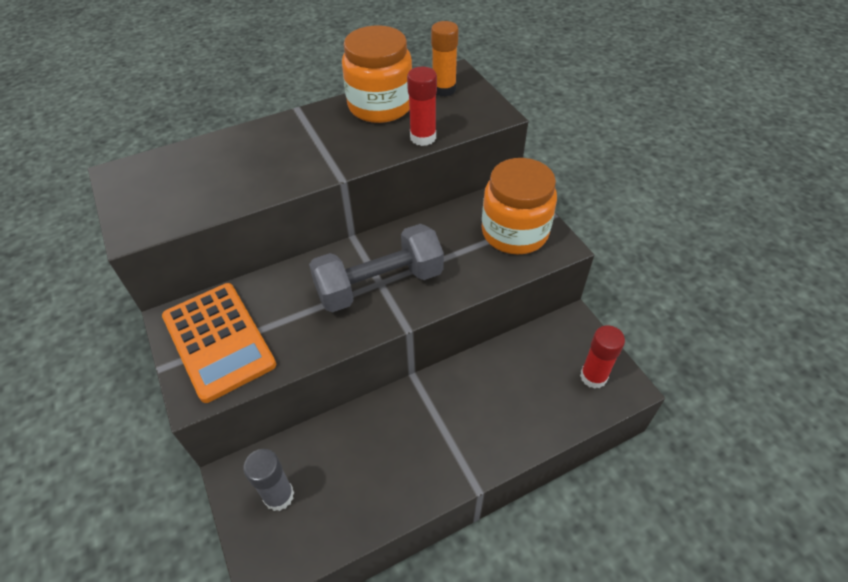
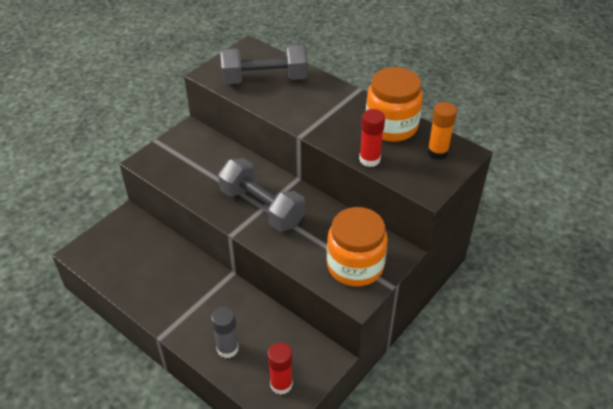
camera: 65 degrees right, 5 degrees down
(203, 178) = (265, 79): none -> grey dumbbell
(218, 340) = (183, 154): orange calculator -> none
(279, 496) = (122, 240): grey glue stick -> grey glue stick (227, 348)

